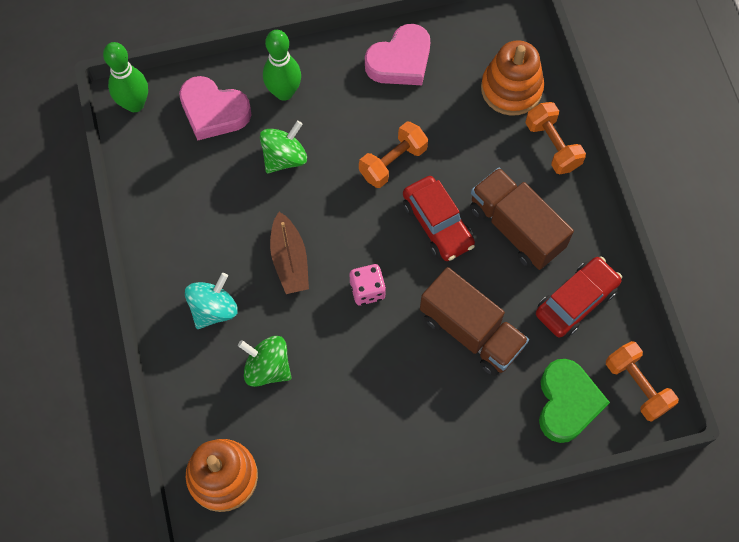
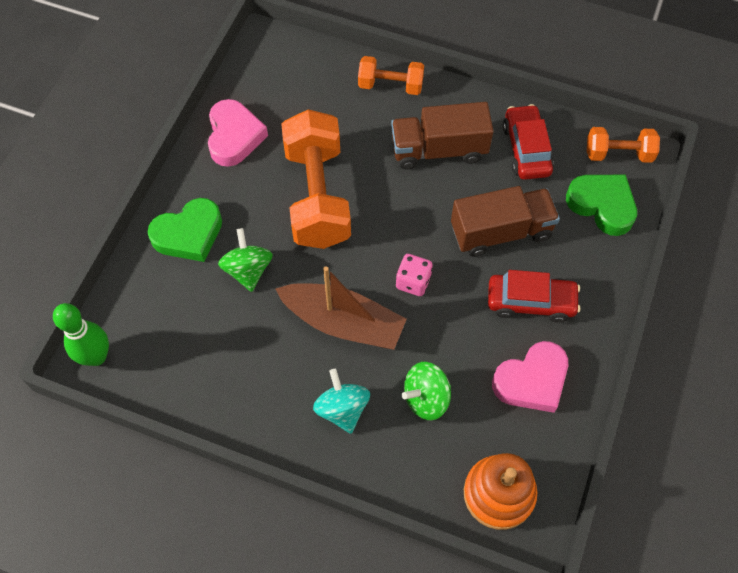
camera: 55 degrees left, 5 degrees down
(214, 111) = (159, 298): pink heart -> pink heart (531, 380)
(284, 92) = (189, 234): green bowling pin -> green heart
(290, 260) = (343, 322): brown boat -> brown boat, size x1.50
(393, 162) = (317, 196): orange dumbbell -> orange dumbbell, size x1.89
(437, 224) = (394, 198): red car -> red car (531, 302)
(511, 89) = (322, 81): orange stacking toy -> none

